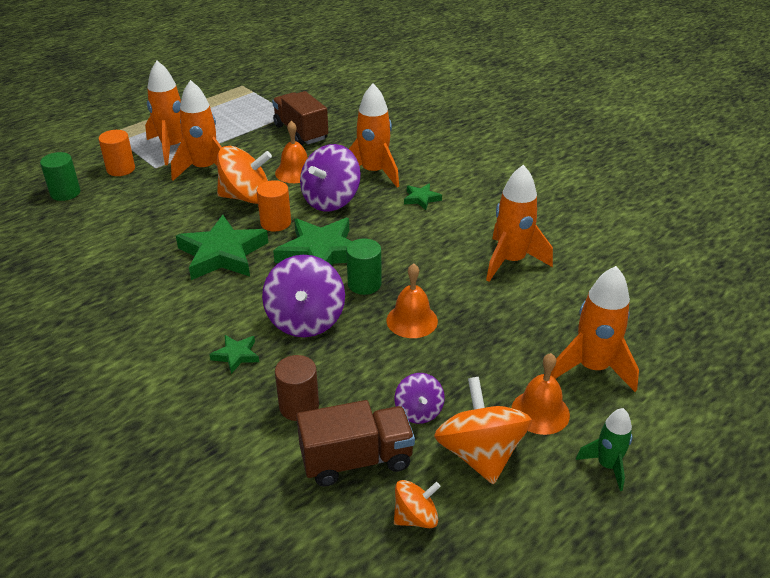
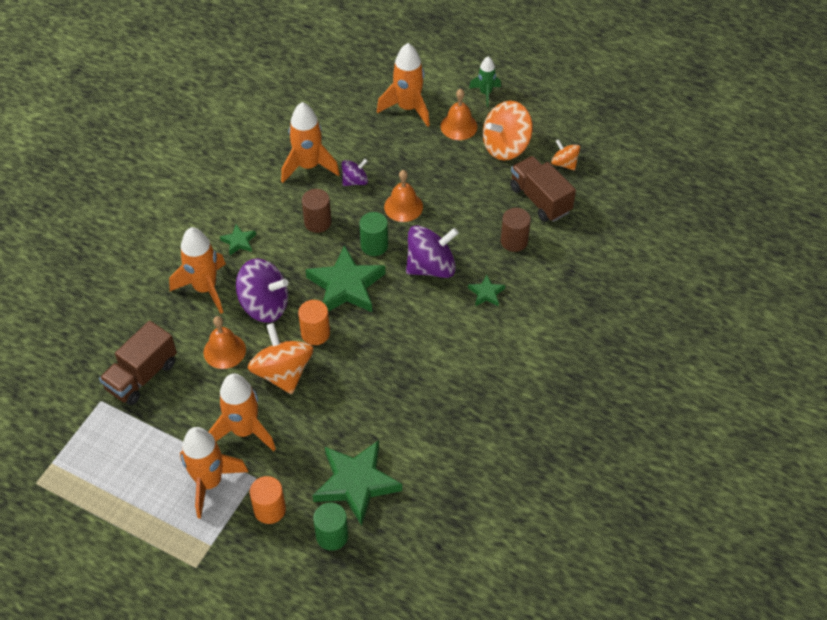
camera: 110 degrees left, 15 degrees up
(222, 254) = (375, 353): green star -> green star (356, 483)
(419, 411) = (487, 181): purple spinning top -> purple spinning top (355, 181)
(421, 251) = (317, 222): none -> brown cylinder

